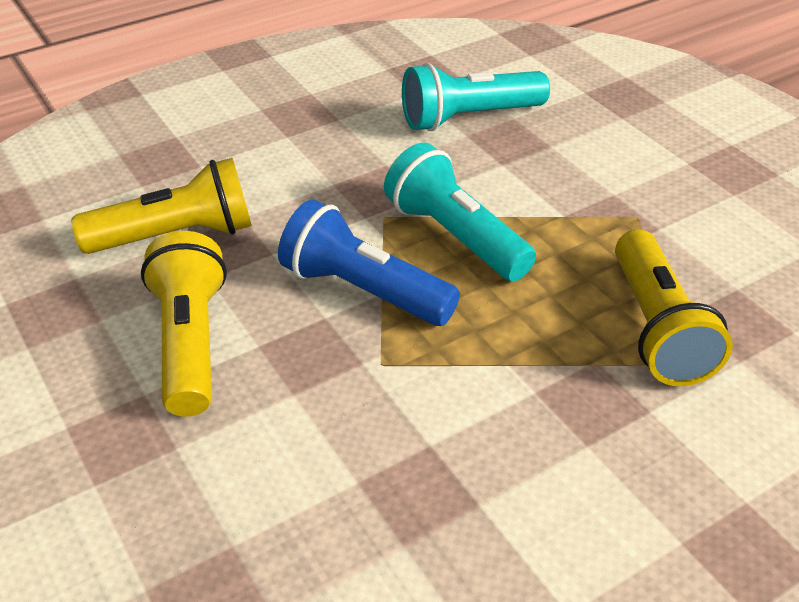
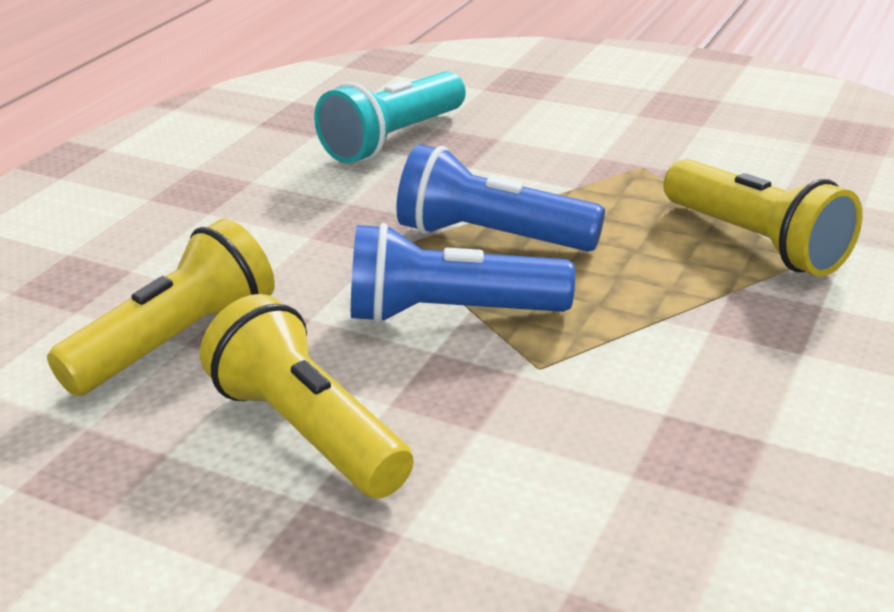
camera: 30 degrees left, 10 degrees down
(455, 236) = (491, 237): turquoise flashlight -> blue flashlight

